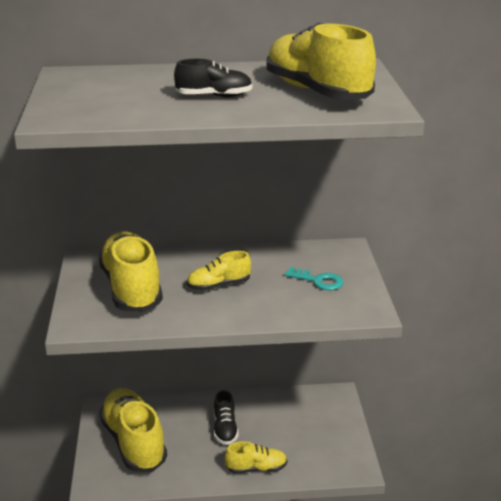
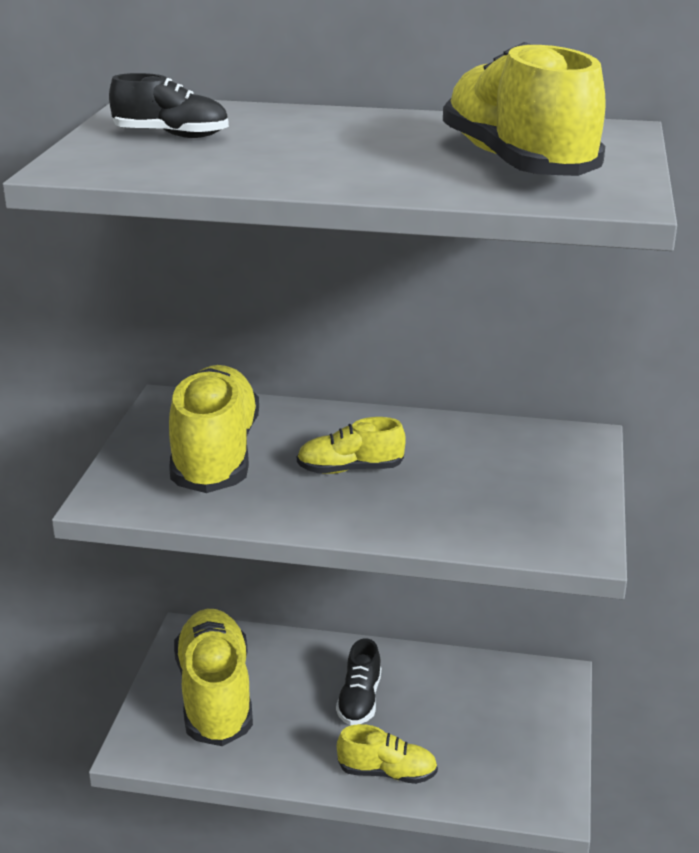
camera: 15 degrees right, 0 degrees up
(214, 96) = (344, 156): black shoe -> black shoe (171, 135)
(318, 281) = (514, 485): turquoise key -> none

